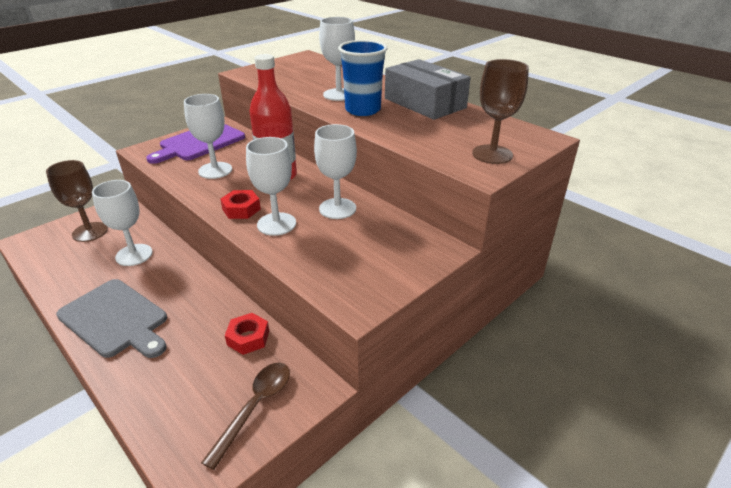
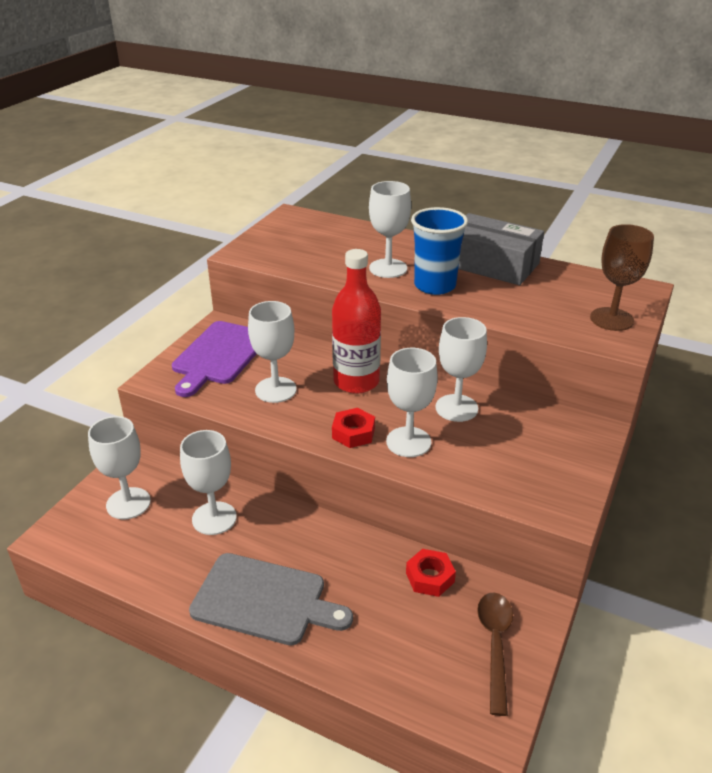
camera: 20 degrees left, 0 degrees up
(90, 232) = (128, 503): brown goblet -> white goblet

